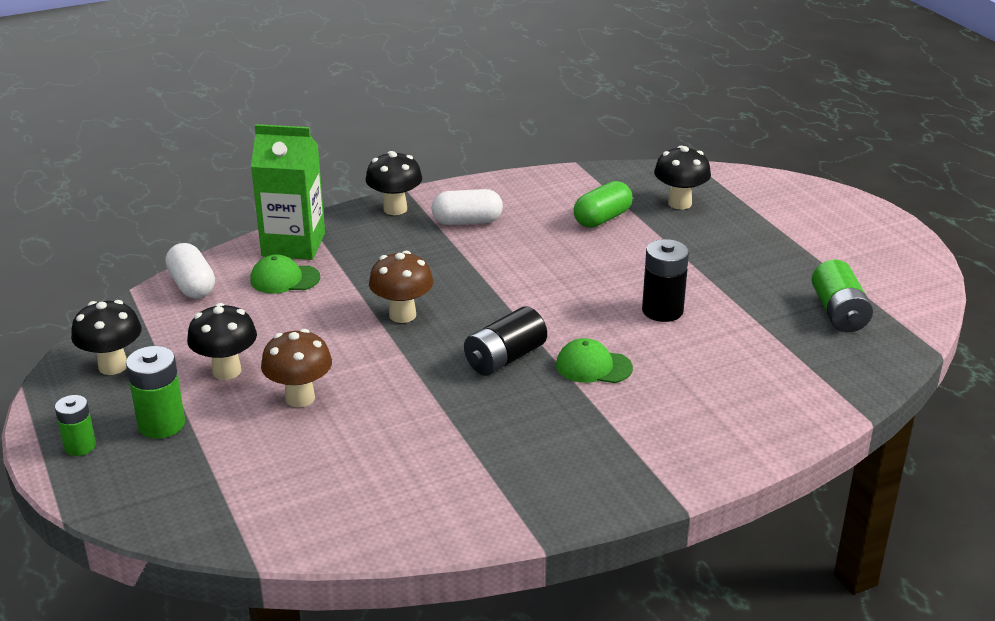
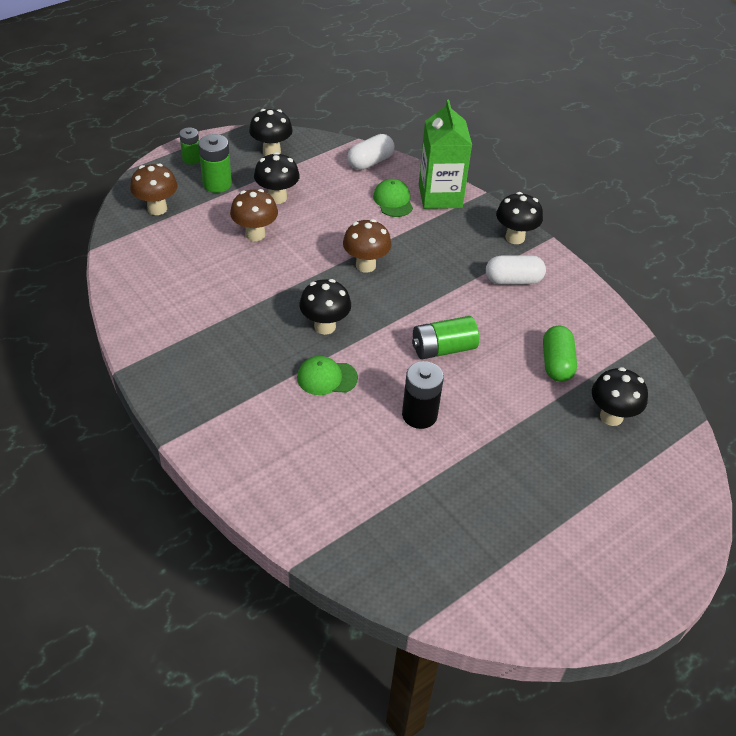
camera: 75 degrees right, 15 degrees up
(190, 490) = (157, 209): none -> brown mushroom
(467, 222) = (513, 280): white capsule -> white capsule turned 75 degrees counterclockwise
(504, 358) = (325, 326): black battery -> black mushroom
(593, 366) = (327, 378): green cap -> green cap turned 90 degrees counterclockwise
(602, 219) = (556, 363): green capsule -> green capsule turned 60 degrees clockwise
(838, 313) = (457, 546): green battery -> green battery (443, 348)

